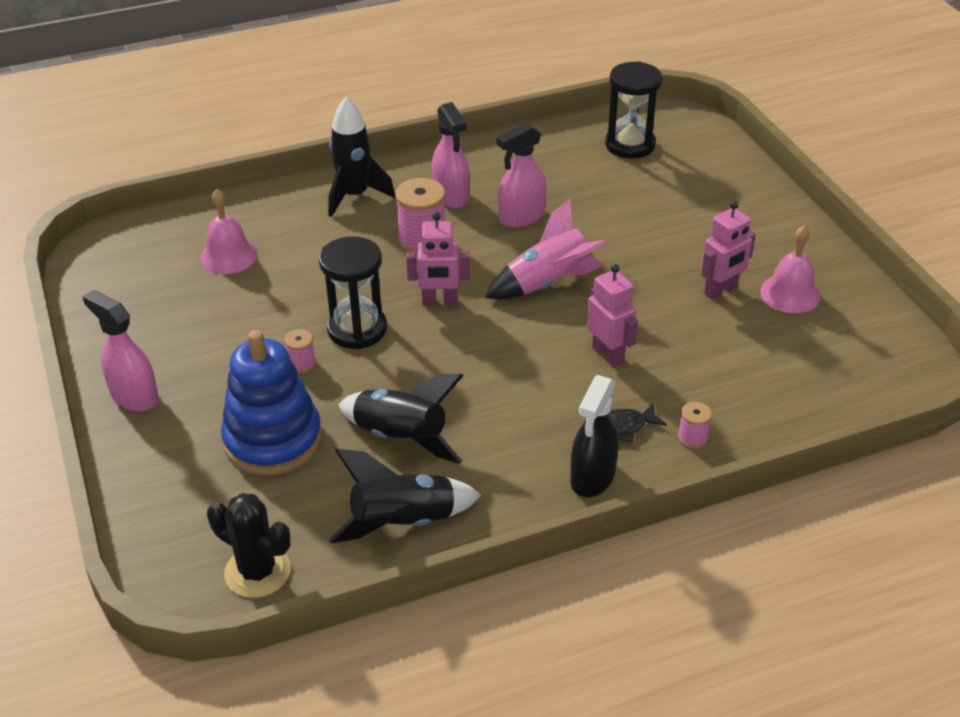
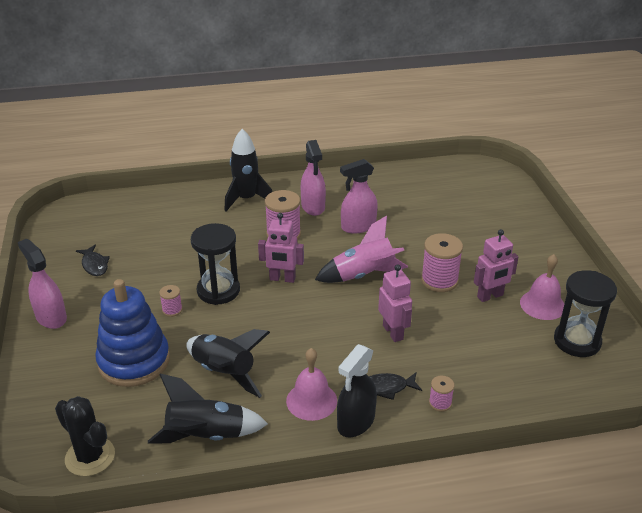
camera: 10 degrees right, 5 degrees down
(169, 315) = (94, 265): none -> black fish
(229, 256) = (148, 229): pink bell -> pink bell (311, 400)
(630, 145) = (450, 185): black hourglass -> black hourglass (577, 341)
(650, 278) = (439, 280): none -> pink spool

